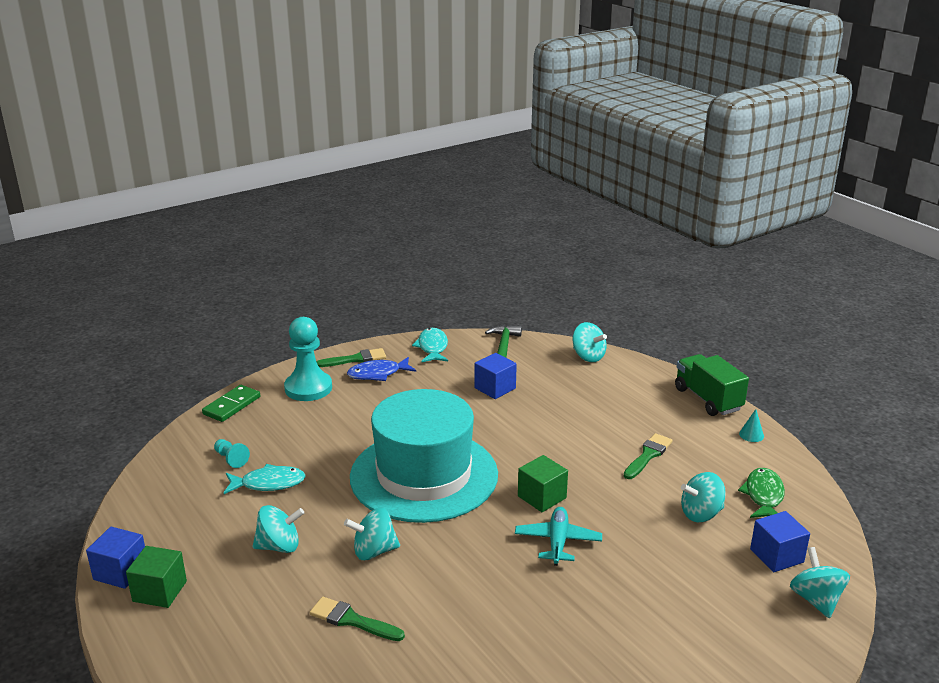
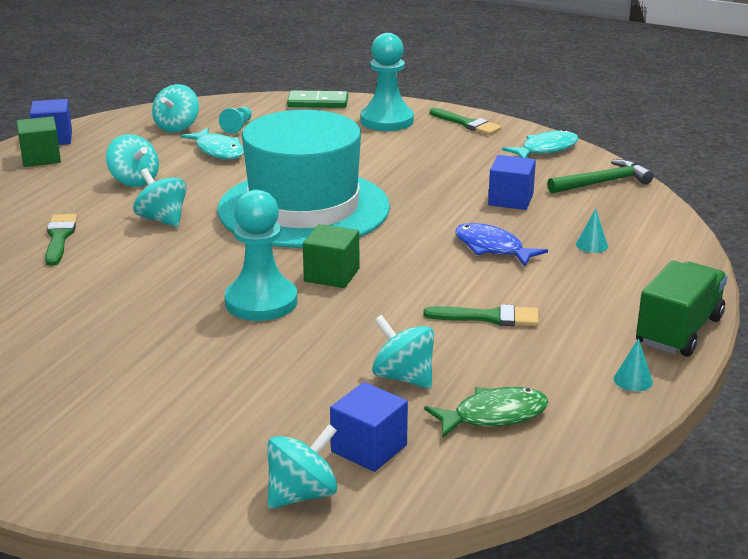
camera: 60 degrees right, 0 degrees up
(377, 374) = (454, 140): blue fish -> blue fish (492, 248)
(558, 542) = (261, 302): turquoise plane -> turquoise pawn
(584, 385) = (592, 245): none -> turquoise cone
(588, 356) = (661, 232): turquoise spinning top -> turquoise spinning top (177, 127)

